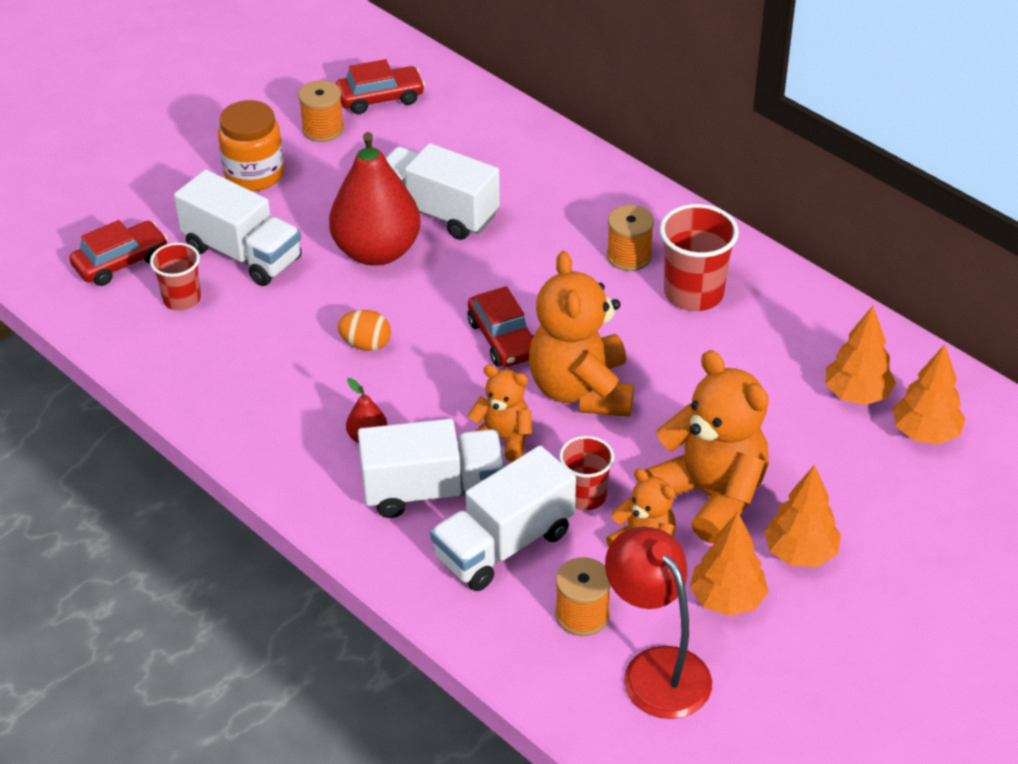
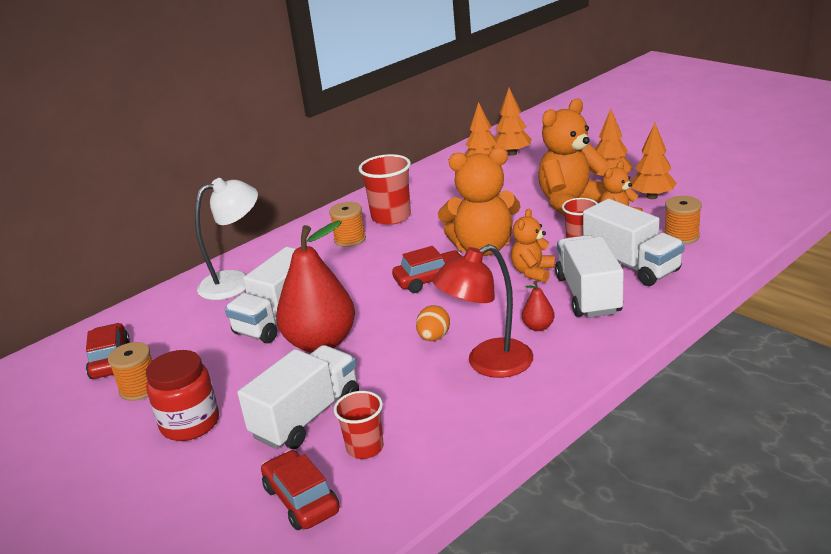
camera: 85 degrees left, 15 degrees down
(254, 174) = (190, 423): orange jar -> red jar
(530, 165) = (236, 282): none -> white lamp
(656, 668) = (713, 213): red lamp -> red lamp (488, 364)

